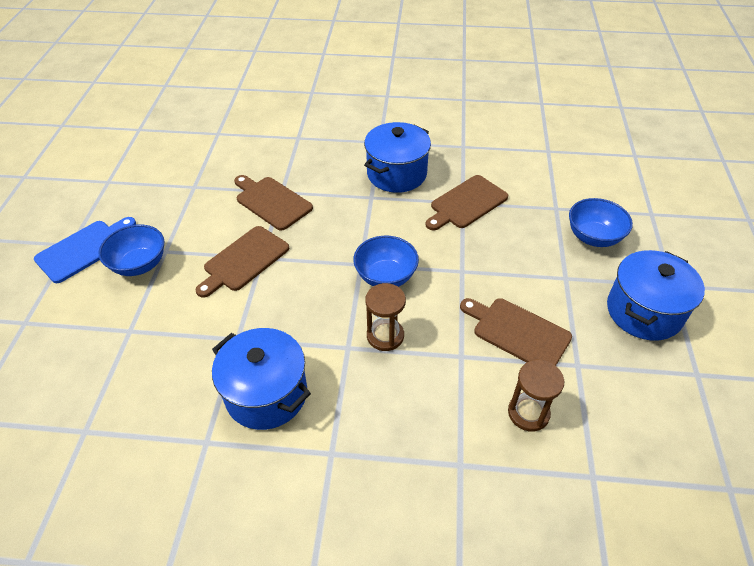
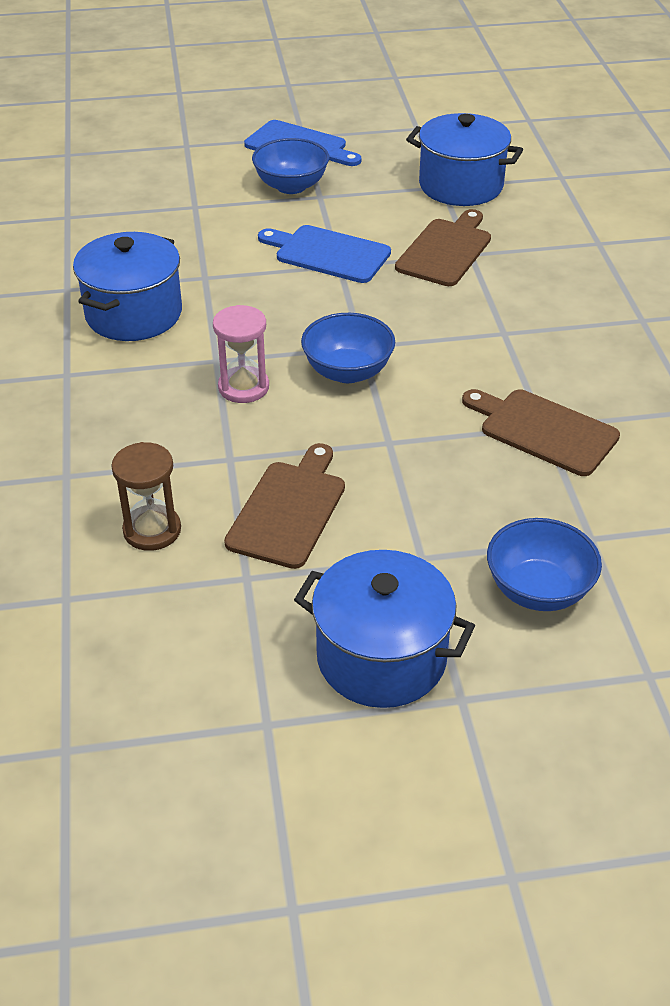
camera: 75 degrees right, 5 degrees down
(244, 260) = (328, 253): brown cutting board -> blue cutting board
(385, 336) = (243, 387): brown hourglass -> pink hourglass
(396, 174) = (572, 349): blue pot -> blue pot (461, 186)

